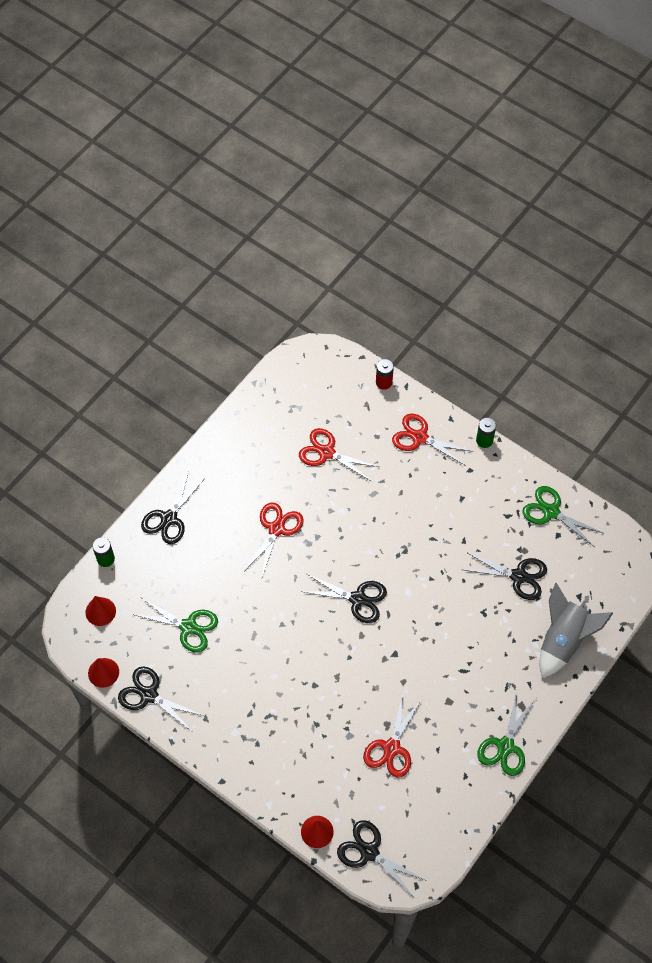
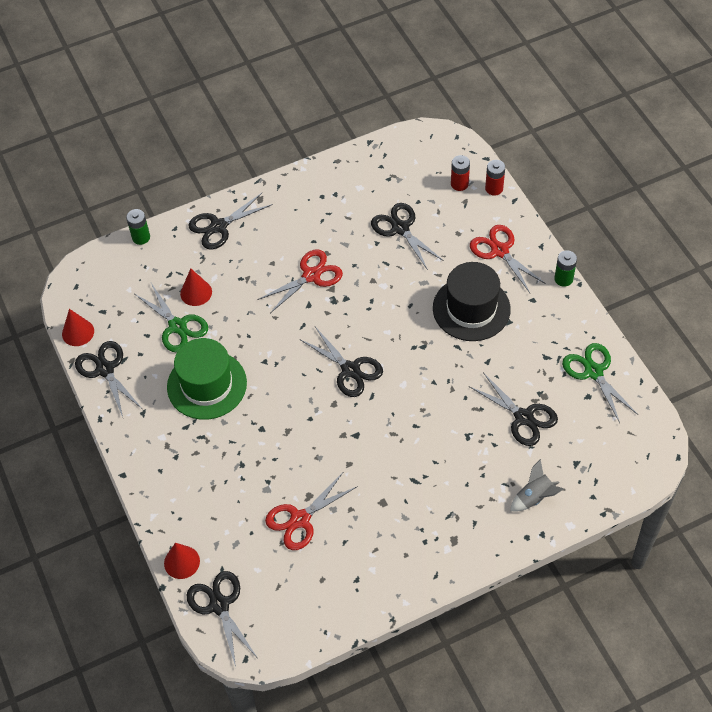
camera: 30 degrees right, 5 degrees down
(100, 611) = (108, 279): red cone -> red cone (196, 292)
(245, 668) = (207, 385): none -> green hat
(326, 453) = (400, 228): red scissors -> black scissors
(353, 390) = (459, 184): none -> red battery
(425, 500) = (471, 308): none -> black hat
(505, 746) = (414, 570): green scissors -> none
(563, 640) = (534, 497): grey rocket -> grey rocket, size x0.55

